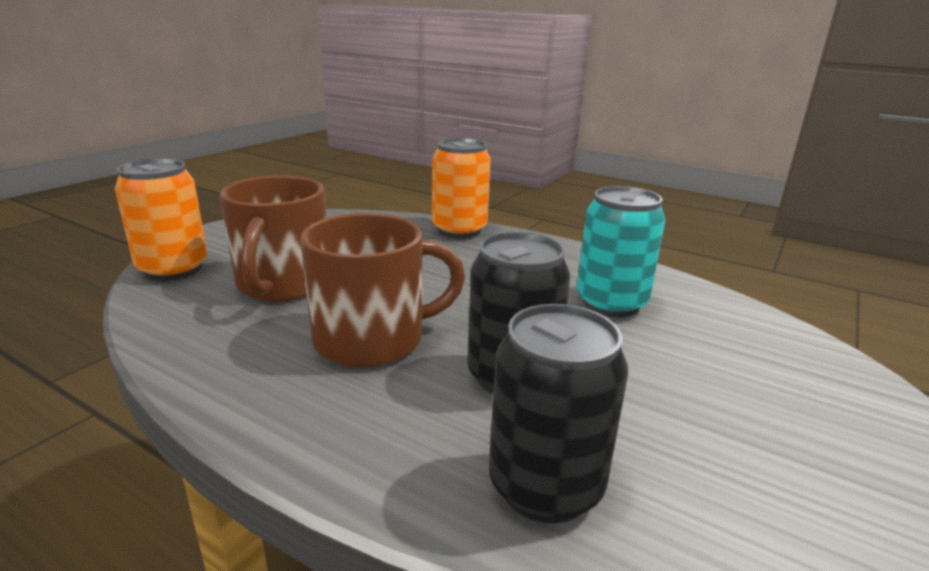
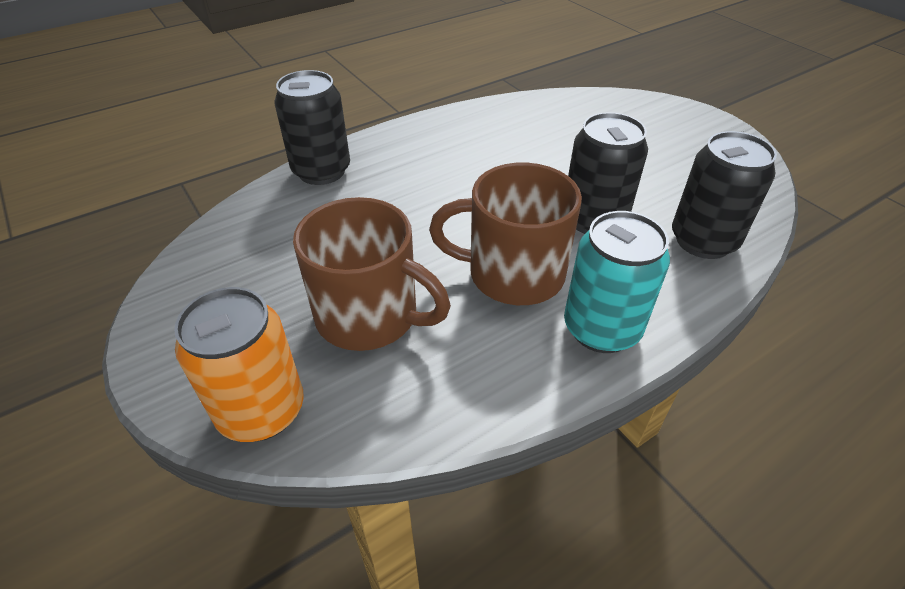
camera: 65 degrees left, 20 degrees up
(373, 339) = (512, 274): brown mug -> brown mug turned 90 degrees counterclockwise
(459, 230) = (321, 171): orange can -> black can
(611, 303) = (515, 144): turquoise can -> turquoise can (601, 329)

